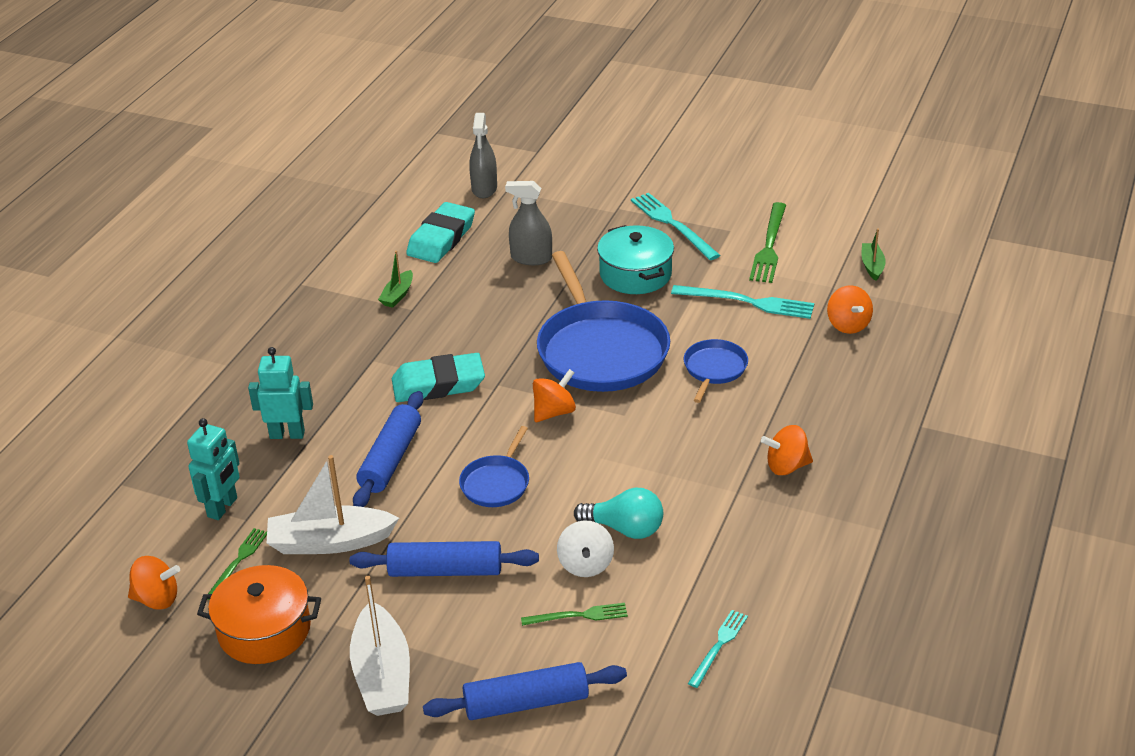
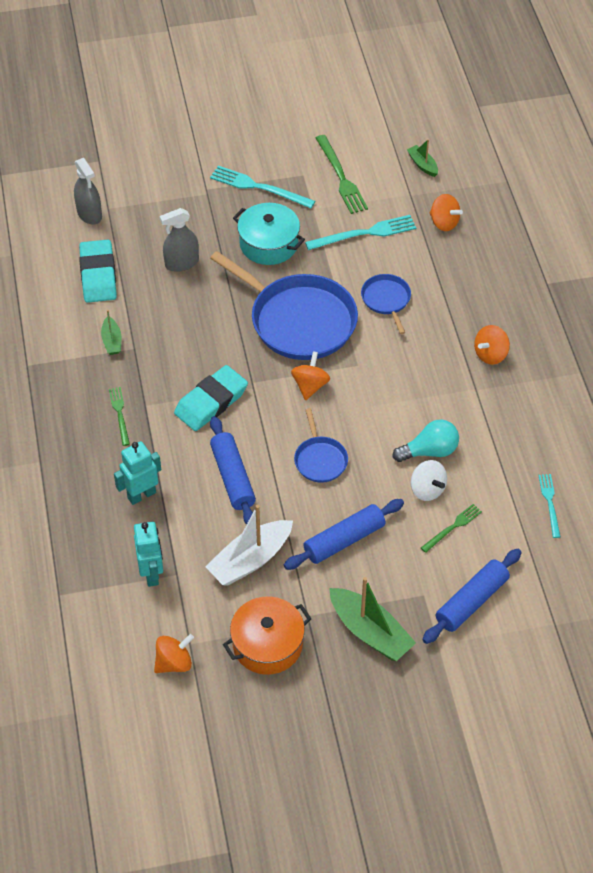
camera: 35 degrees left, 15 degrees up
(238, 561) = (202, 607): green fork -> green fork (119, 414)
(382, 674) = (370, 632): white boat -> green boat

